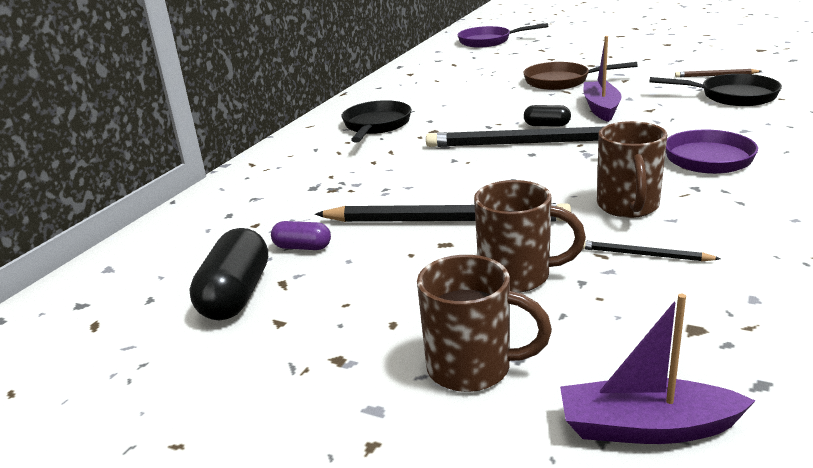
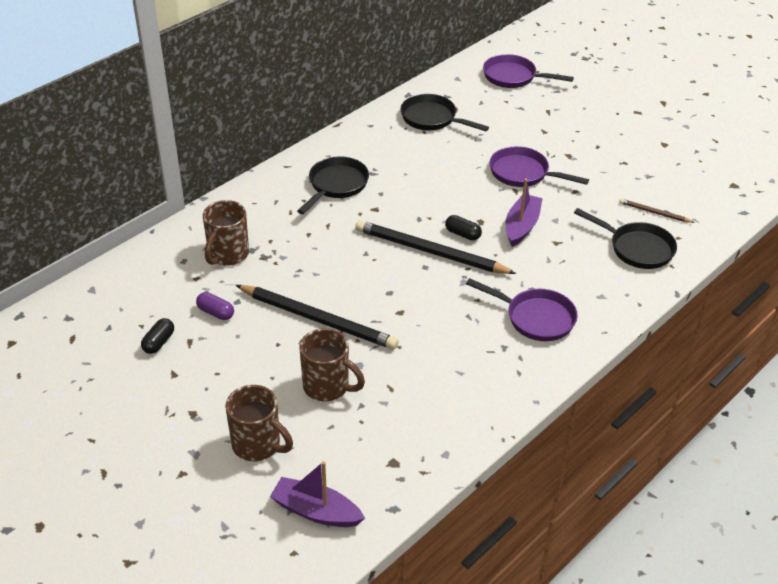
camera: 15 degrees right, 15 degrees up
(236, 295) = (159, 342): black capsule -> black capsule, size x0.56
(437, 73) = (432, 119): none -> black pan
(561, 81) = (523, 173): brown pan -> purple pan
(628, 207) = (443, 350): brown mug -> brown mug (227, 255)
(643, 255) = (414, 397): black pencil -> none

